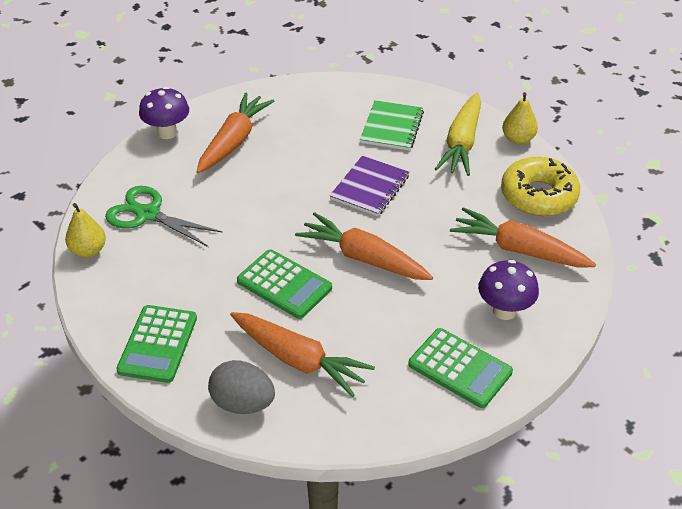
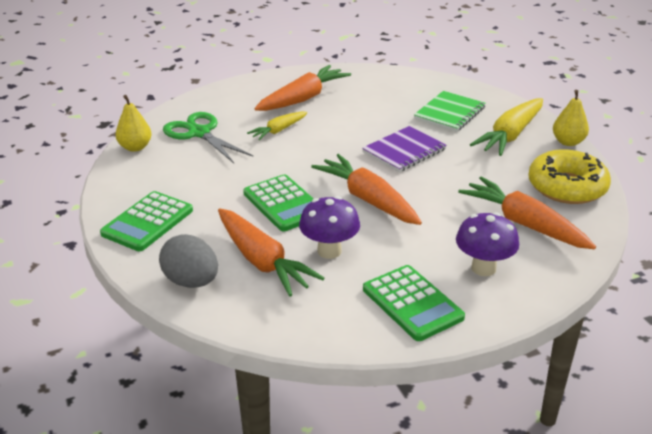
camera: 20 degrees right, 10 degrees down
(167, 133) = (251, 84): purple mushroom -> purple mushroom (329, 251)
(230, 191) = (278, 130): none -> yellow carrot

